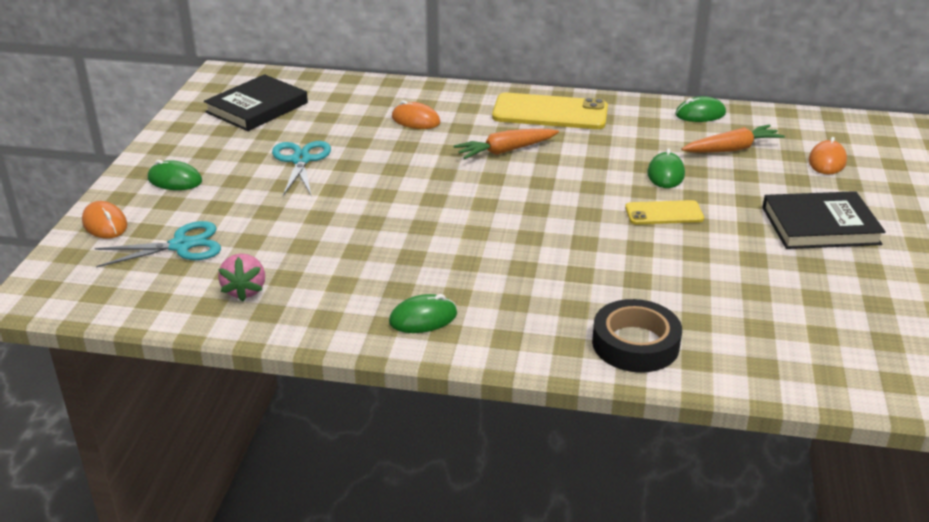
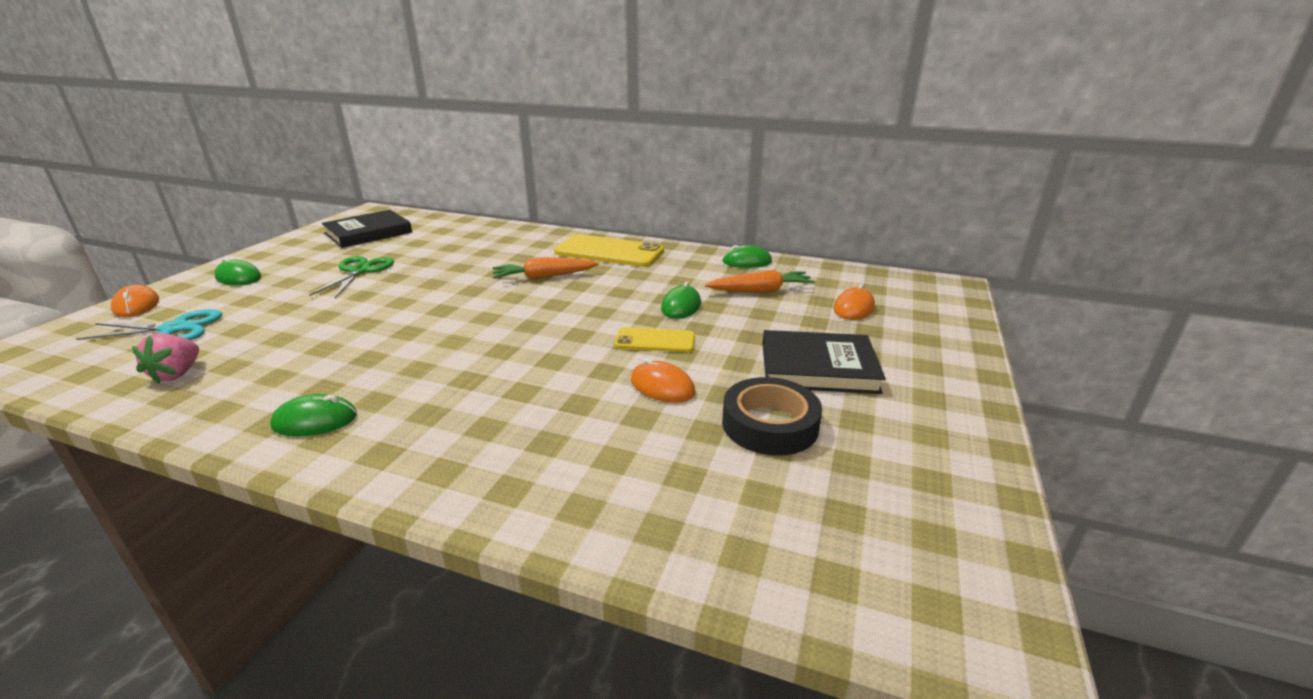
camera: 10 degrees right, 5 degrees down
(301, 160) = (360, 271): turquoise scissors -> green scissors
(415, 120) = (487, 249): orange mouse -> orange mouse (662, 386)
(635, 344) = (520, 478): black tape -> black tape (769, 424)

